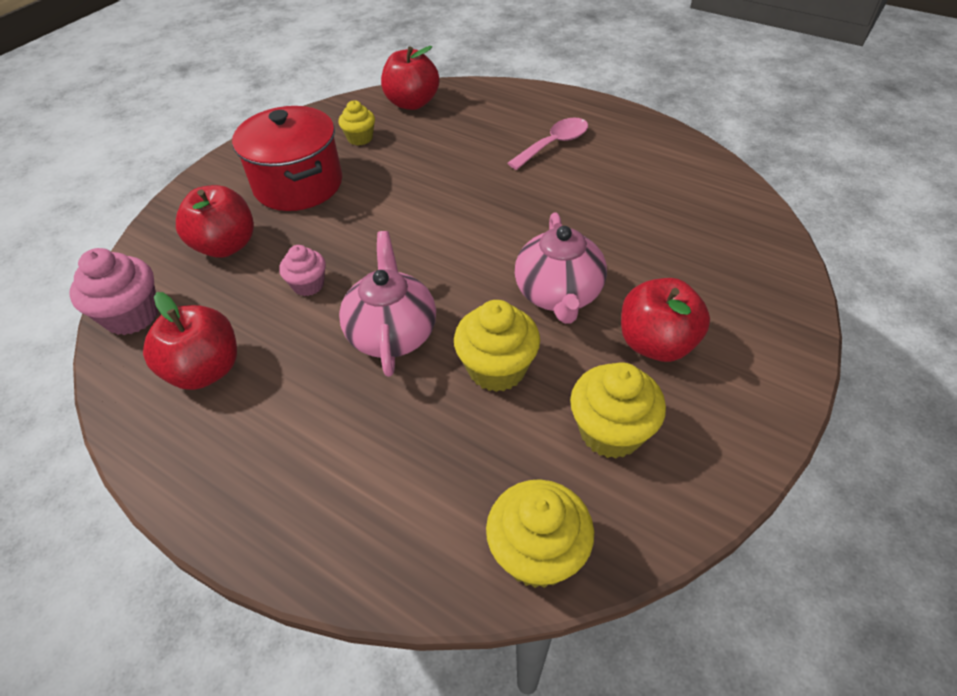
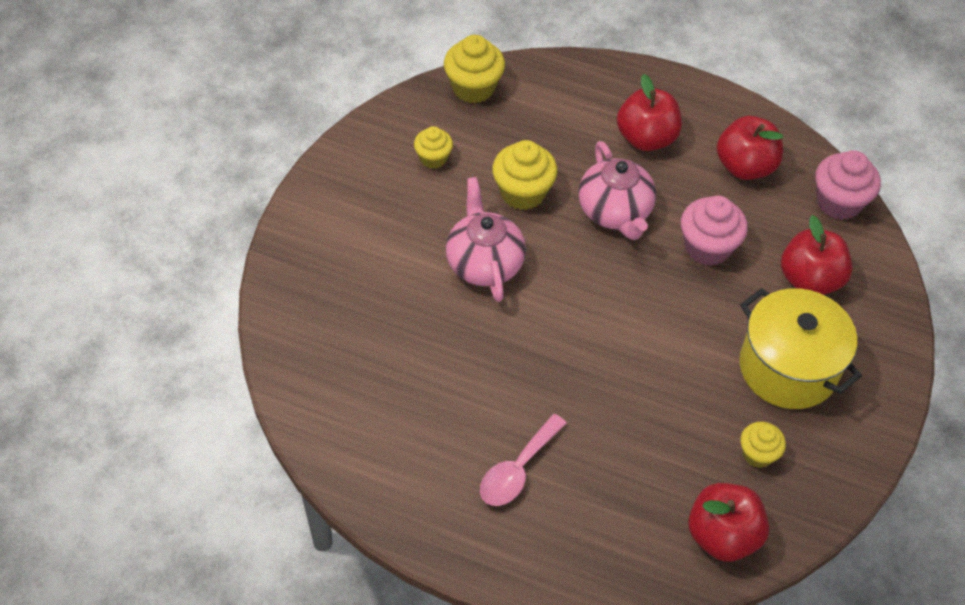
camera: 165 degrees right, 5 degrees up
(298, 184) = (788, 368): red pot -> yellow pot
(308, 285) = (707, 247): pink cupcake -> pink cupcake, size x1.63
(610, 431) = (433, 158): yellow cupcake -> yellow cupcake, size x0.62
(656, 343) = (400, 227): red apple -> red apple (646, 138)

